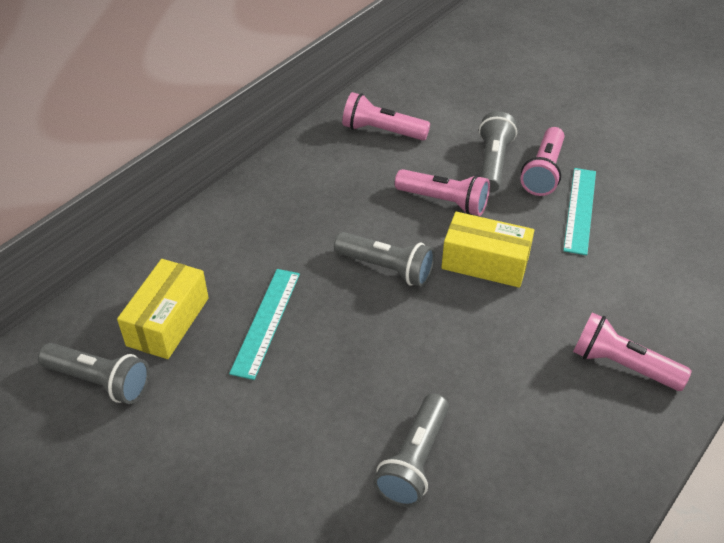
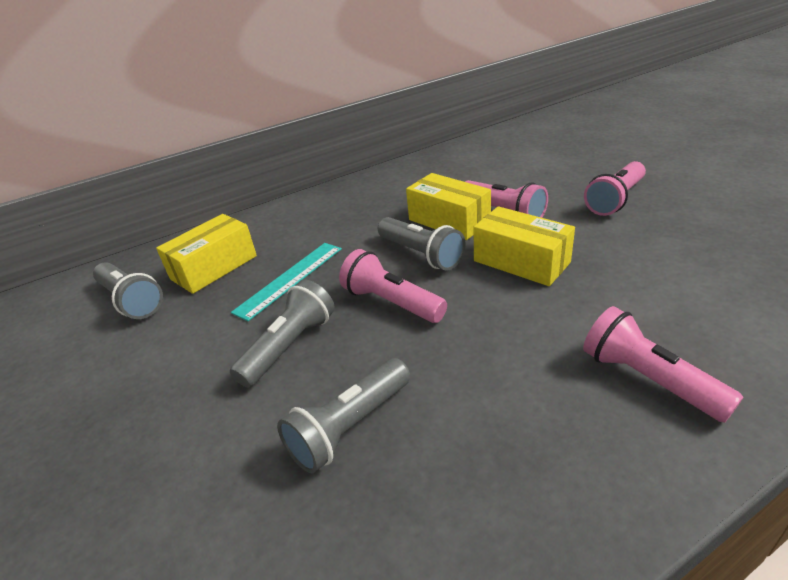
camera: 25 degrees right, 10 degrees down
(382, 131) = (472, 163): pink flashlight -> pink flashlight (391, 302)
(394, 220) = (449, 221): none -> yellow box
(493, 163) = (565, 189): grey flashlight -> grey flashlight (290, 346)
(580, 210) = (645, 231): turquoise ruler -> none

